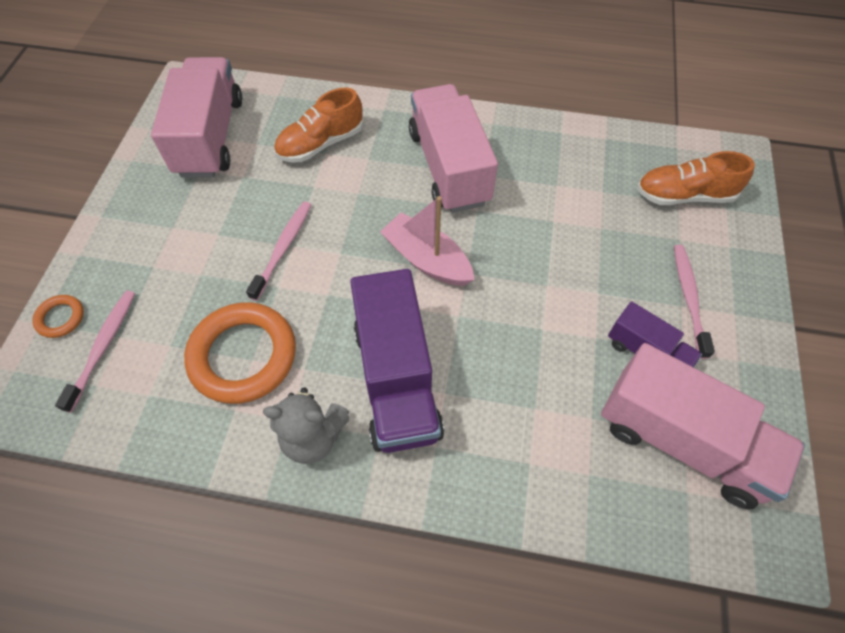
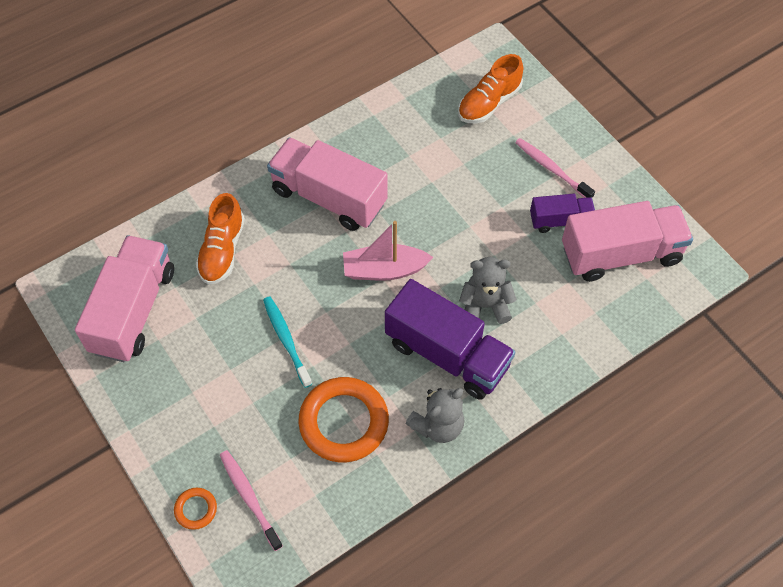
camera: 45 degrees left, 0 degrees up
(210, 137) = (133, 311): pink truck -> pink truck turned 60 degrees clockwise
(283, 249) = (286, 340): pink toothbrush -> turquoise toothbrush
(482, 367) = (485, 305): none -> grey teddy bear

